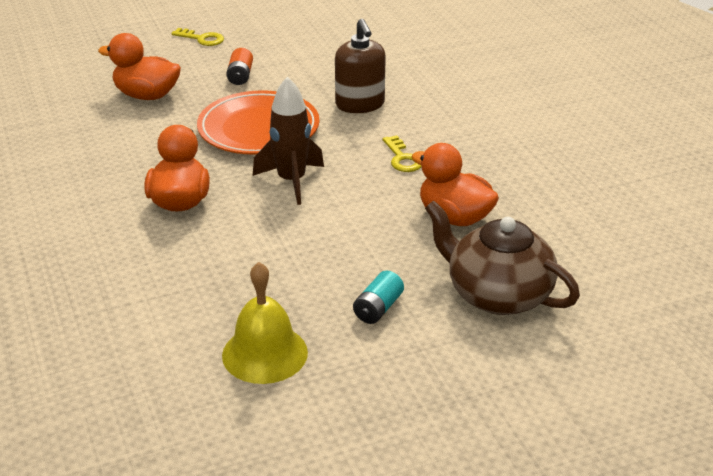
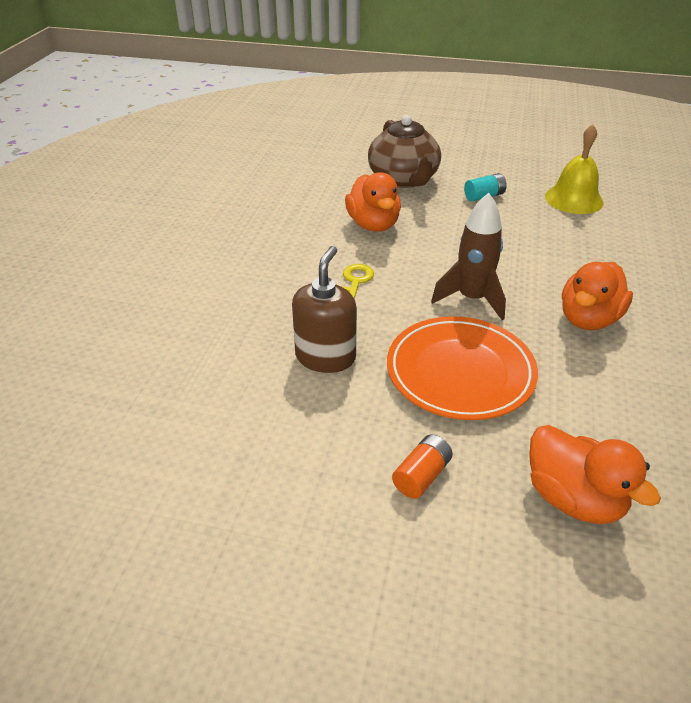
camera: 145 degrees left, 5 degrees up
(202, 39) = (421, 615): yellow key -> none

